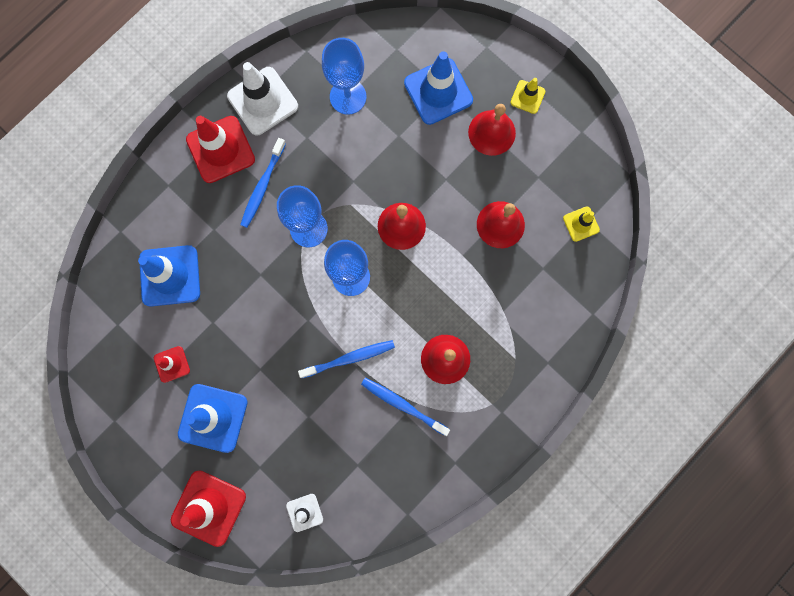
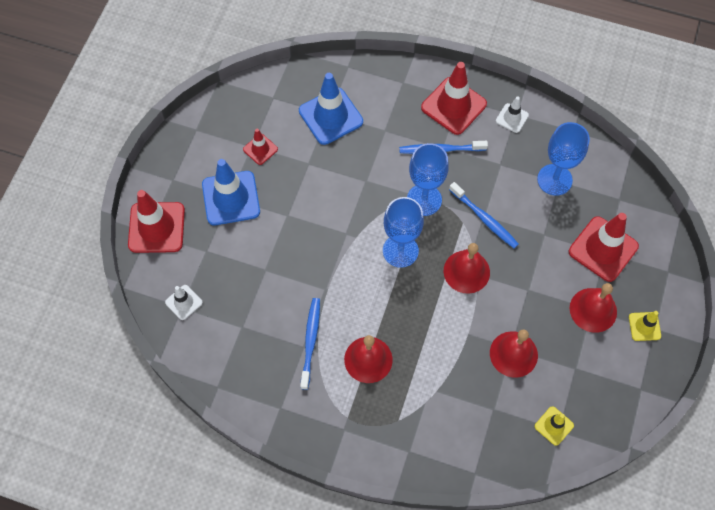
camera: 65 degrees right, 15 degrees down
(263, 101) = (512, 118): white traffic cone -> white traffic cone, size x0.52
(349, 358) = (330, 280): blue toothbrush -> blue toothbrush (484, 218)
(438, 91) = (603, 249): blue traffic cone -> red traffic cone

